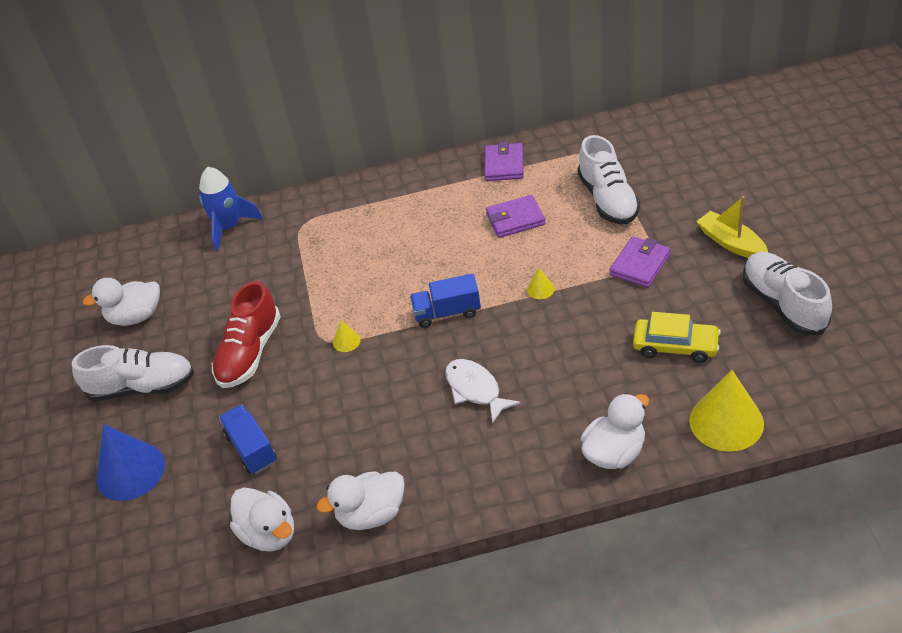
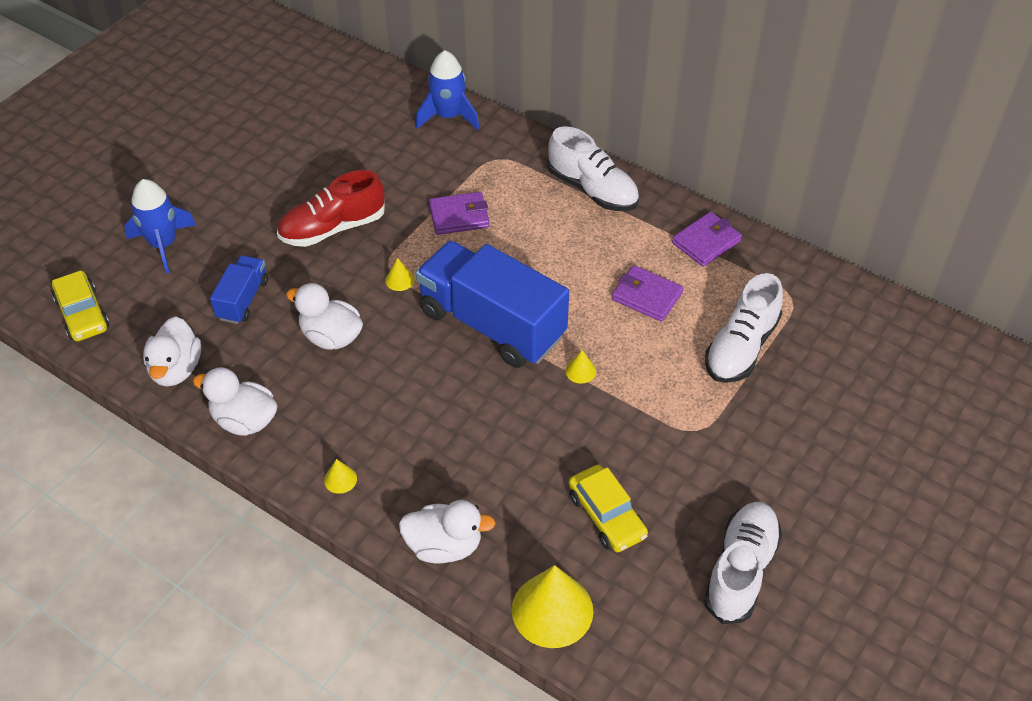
camera: 40 degrees right, 5 degrees up
(130, 471) = (163, 244): blue cone -> blue rocket
(134, 570) = (82, 314): none -> yellow car
(136, 317) = (305, 133): white duck -> white duck (331, 337)
(142, 387) = (243, 190): white shoe -> white shoe (592, 189)
(447, 313) = (492, 324): blue truck -> blue truck, size x2.06
(475, 390) = (426, 402): white fish -> none
(492, 483) = (340, 479): none -> yellow cone
(640, 265) = (682, 425): purple wallet -> purple wallet (459, 216)
(731, 243) = (781, 479): yellow boat -> none

